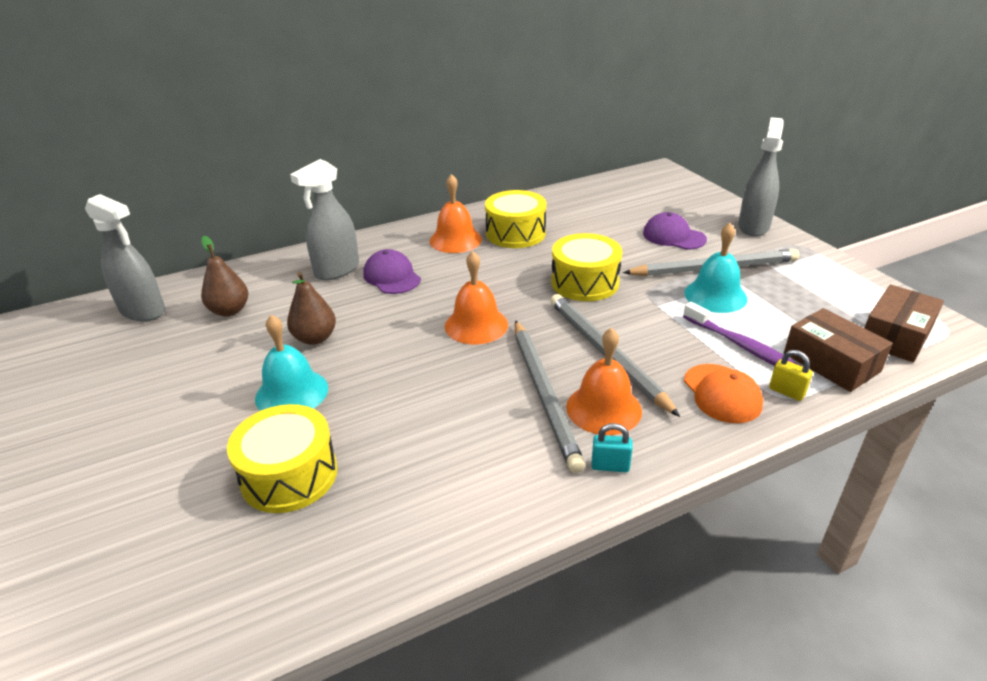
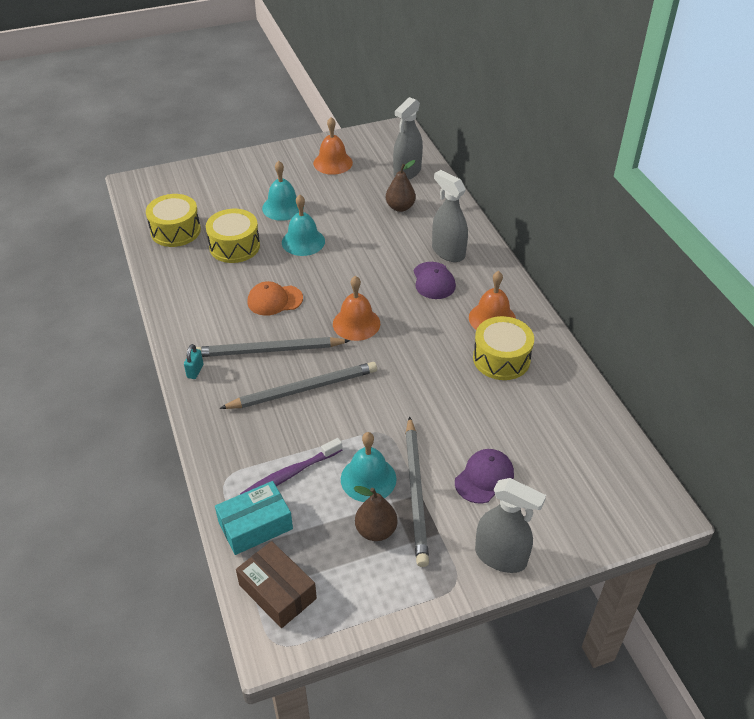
camera: 95 degrees right, 10 degrees up
(187, 429) = (283, 207): none -> turquoise bell
(315, 338) = (358, 247): brown pear -> brown pear (376, 530)
(392, 276) = (433, 281): purple cap -> purple cap turned 105 degrees clockwise
(584, 282) = (405, 393): yellow drum -> yellow drum (175, 231)
(603, 408) = (245, 377): orange bell -> orange bell (333, 163)
(722, 393) = (241, 443): orange cap -> orange cap (274, 300)
(786, 392) = (231, 482): yellow padlock -> none
(831, 362) = (255, 525): brown box -> turquoise box

